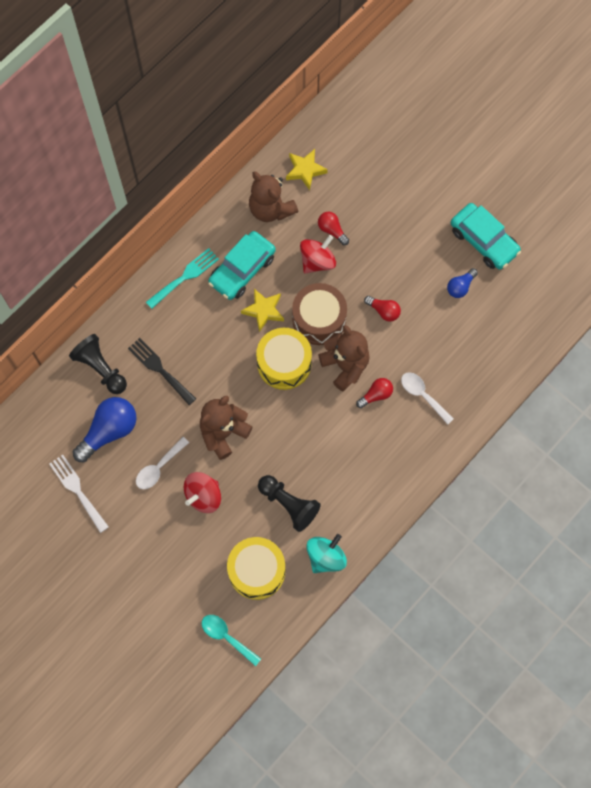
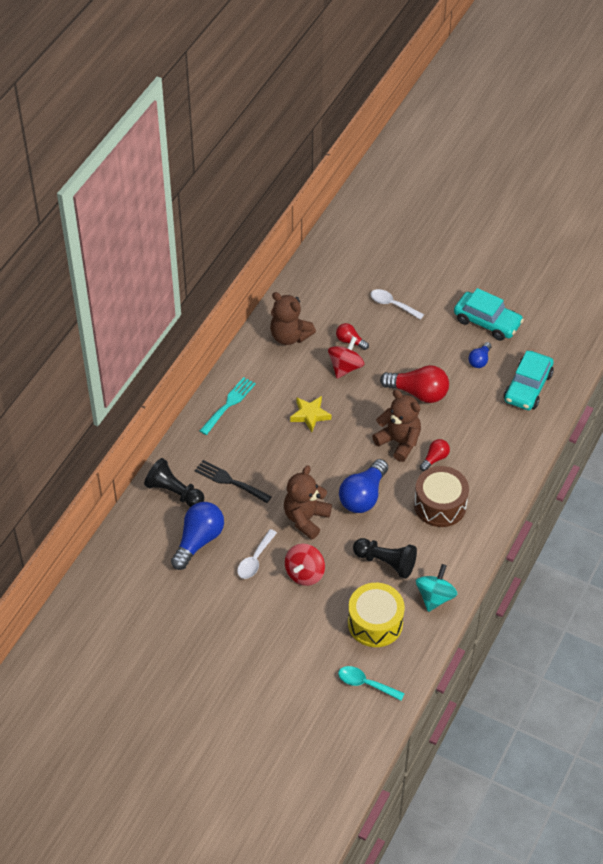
camera: 15 degrees left, 20 degrees down
(77, 490) = (184, 595): white fork -> none
(242, 270) = (279, 388): turquoise car -> turquoise car (527, 387)
(284, 363) = (343, 452): yellow drum -> none
(289, 421) = (363, 496): none -> blue light bulb
(305, 170) = (310, 301): yellow star -> none
(319, 319) = (362, 411): brown drum -> brown drum (440, 505)
(384, 311) = (418, 393): red light bulb -> red light bulb, size x1.87
(422, 395) = (477, 450): white spoon -> white spoon (392, 305)

